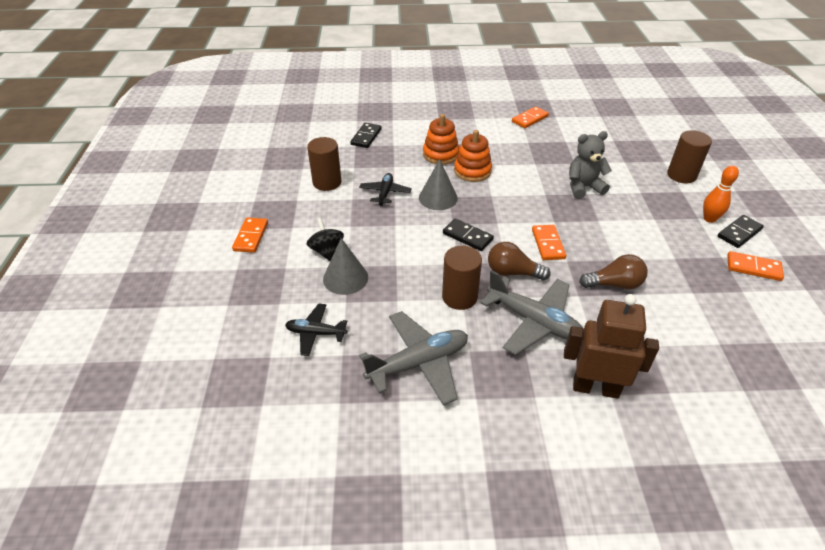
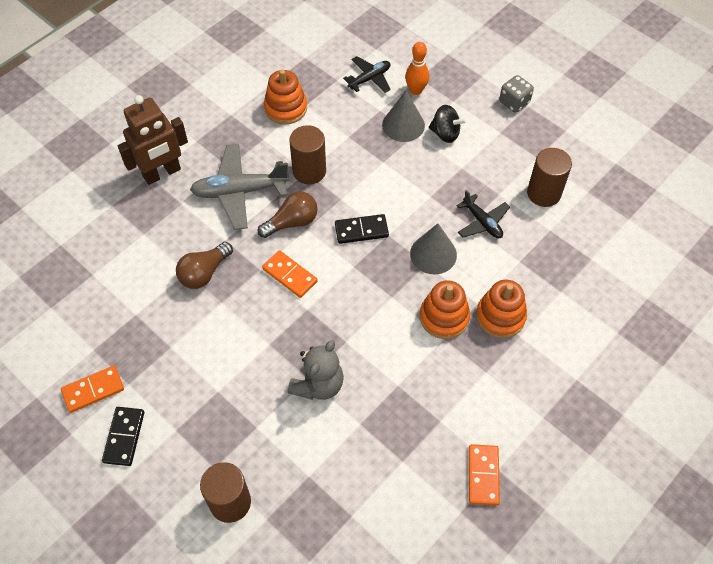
camera: 135 degrees right, 15 degrees up
(251, 236) = (514, 102): orange domino -> grey dice
(366, 137) = (600, 280): black domino -> none
(418, 363) = (285, 108): grey plane -> orange stacking toy
(709, 219) = (163, 437): orange bowling pin -> orange bowling pin (416, 90)

